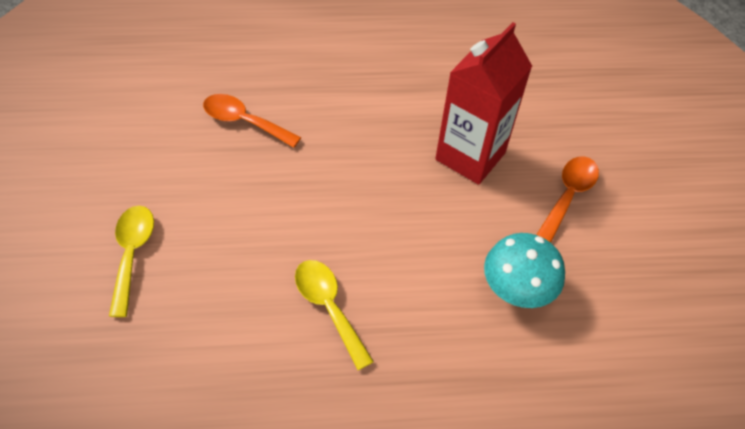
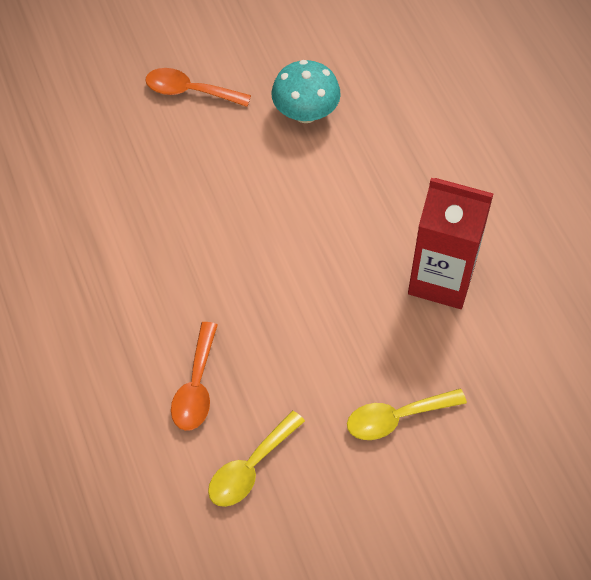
camera: 105 degrees left, 5 degrees up
(328, 307) = (380, 240): yellow spoon -> yellow spoon (250, 468)
(470, 156) = (170, 173): red carton -> red carton (441, 279)

